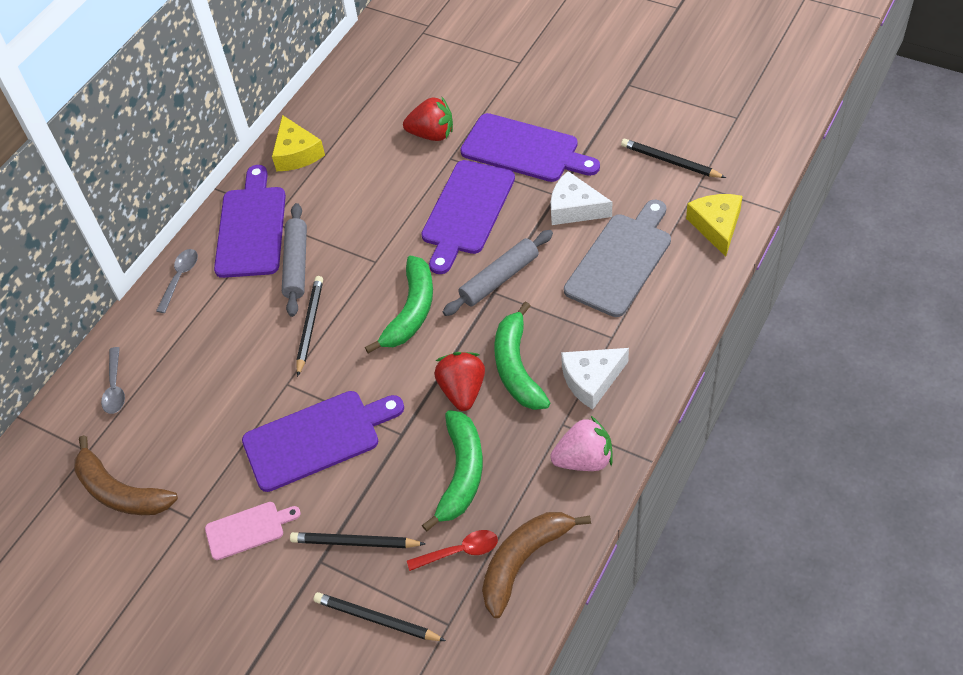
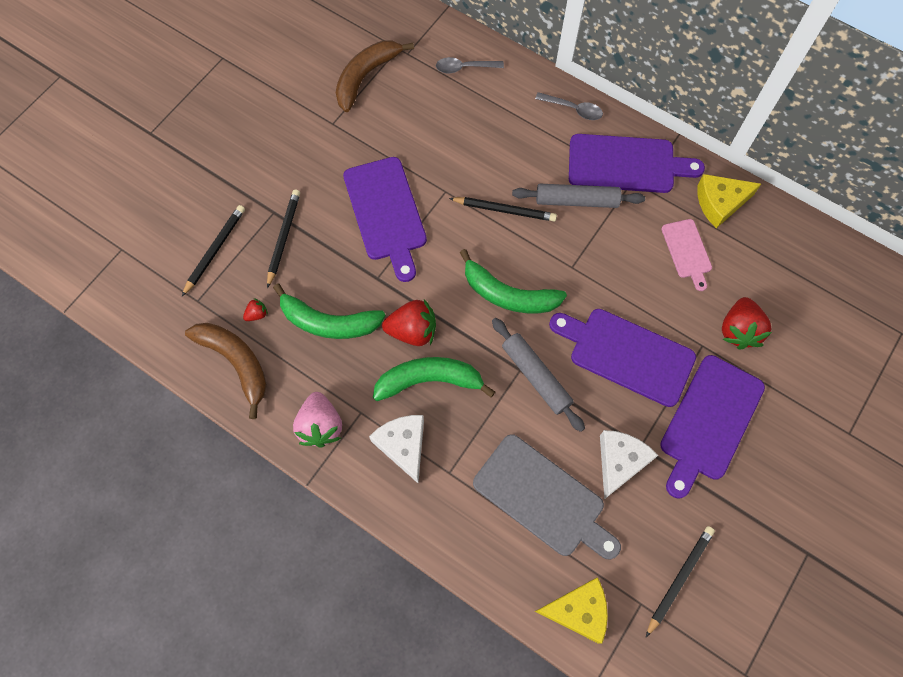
camera: 90 degrees right, 15 degrees up
(248, 529) = (313, 163): pink cutting board -> pink cutting board (687, 251)
(459, 551) = (257, 314): red spoon -> red strawberry

